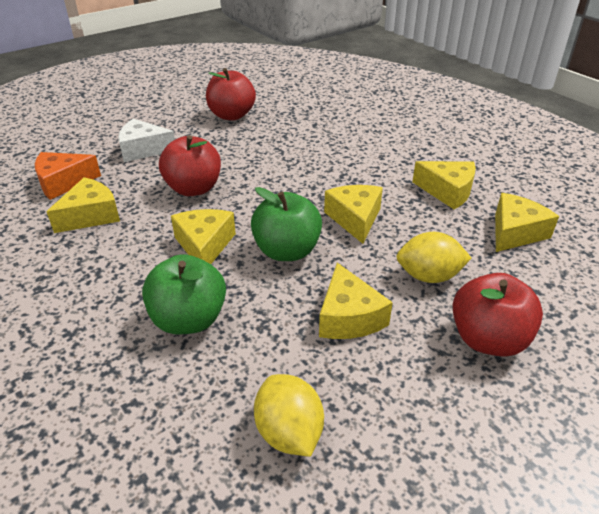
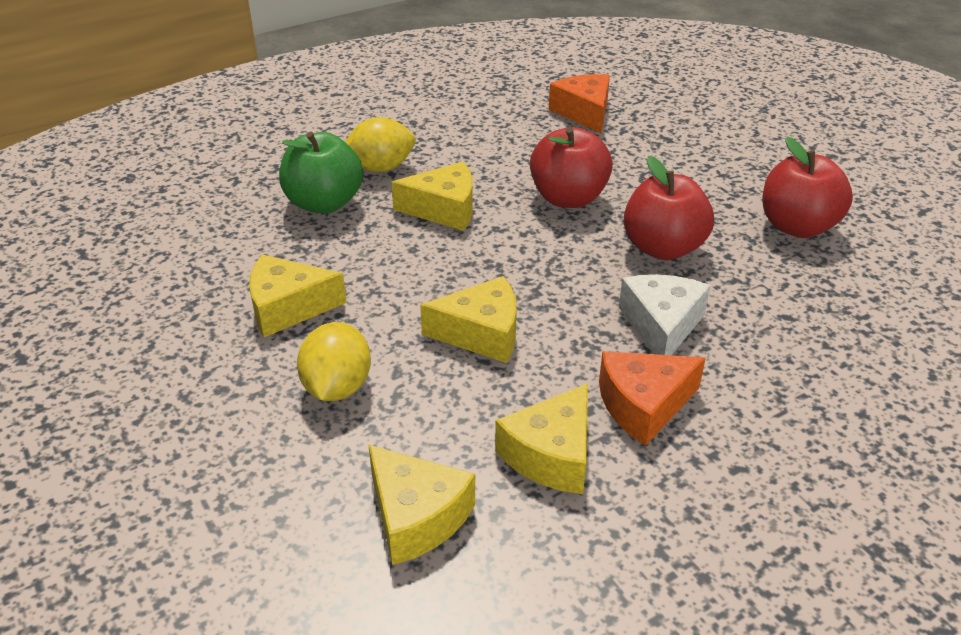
camera: 95 degrees right, 0 degrees up
(91, 215) = (514, 135): yellow cheese -> none
(143, 150) = (669, 156): white cheese -> white cheese (661, 325)
(287, 251) = (420, 268): green apple -> none
(289, 432) = (161, 258): yellow lemon -> yellow lemon (380, 168)
(398, 165) = (643, 405): none -> orange cheese
(488, 339) = (206, 418): red apple -> red apple (663, 248)

